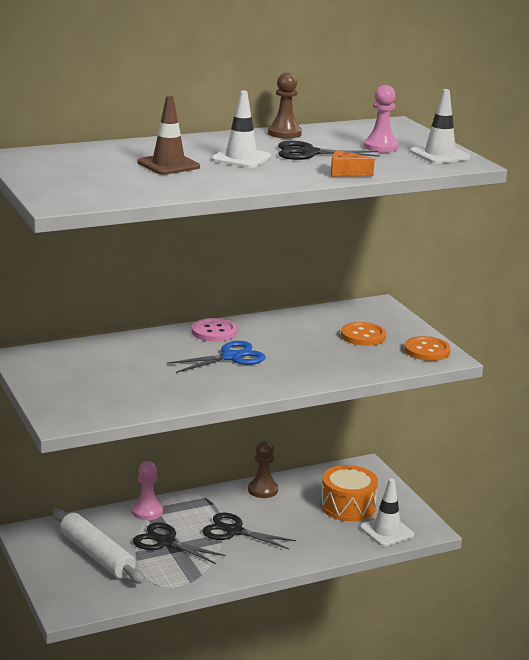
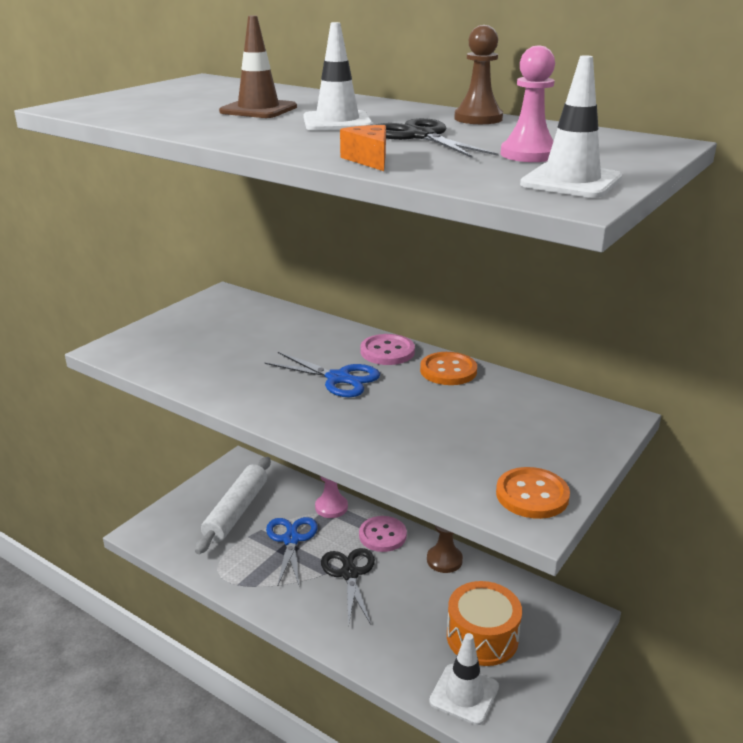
camera: 60 degrees right, 5 degrees up
(165, 542) = (291, 539): black scissors -> blue scissors
(207, 503) = (382, 535): none -> pink button
(363, 336) = (506, 435): orange button -> orange button (448, 371)

